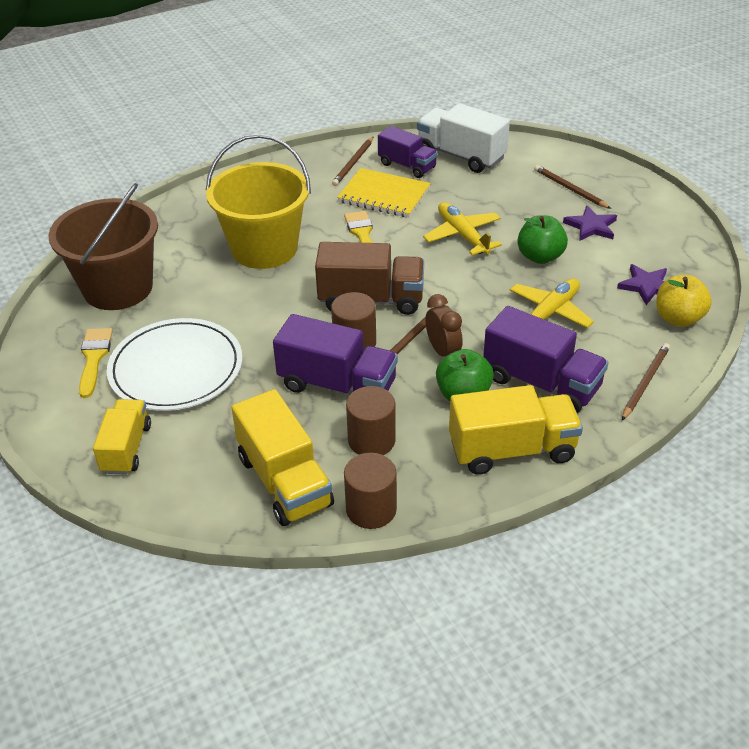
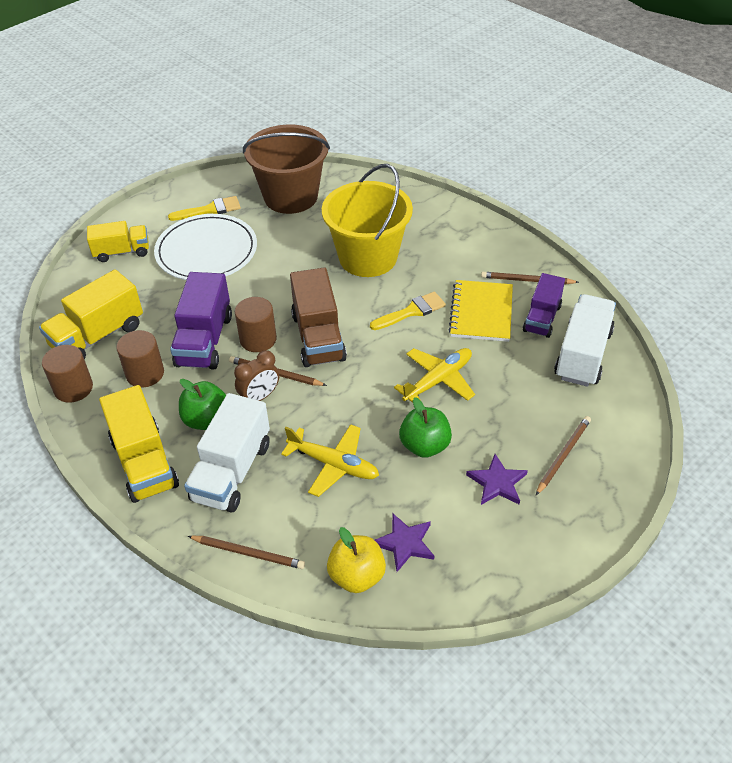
camera: 75 degrees right, 5 degrees up
(541, 383) = (232, 472): purple truck -> white truck

